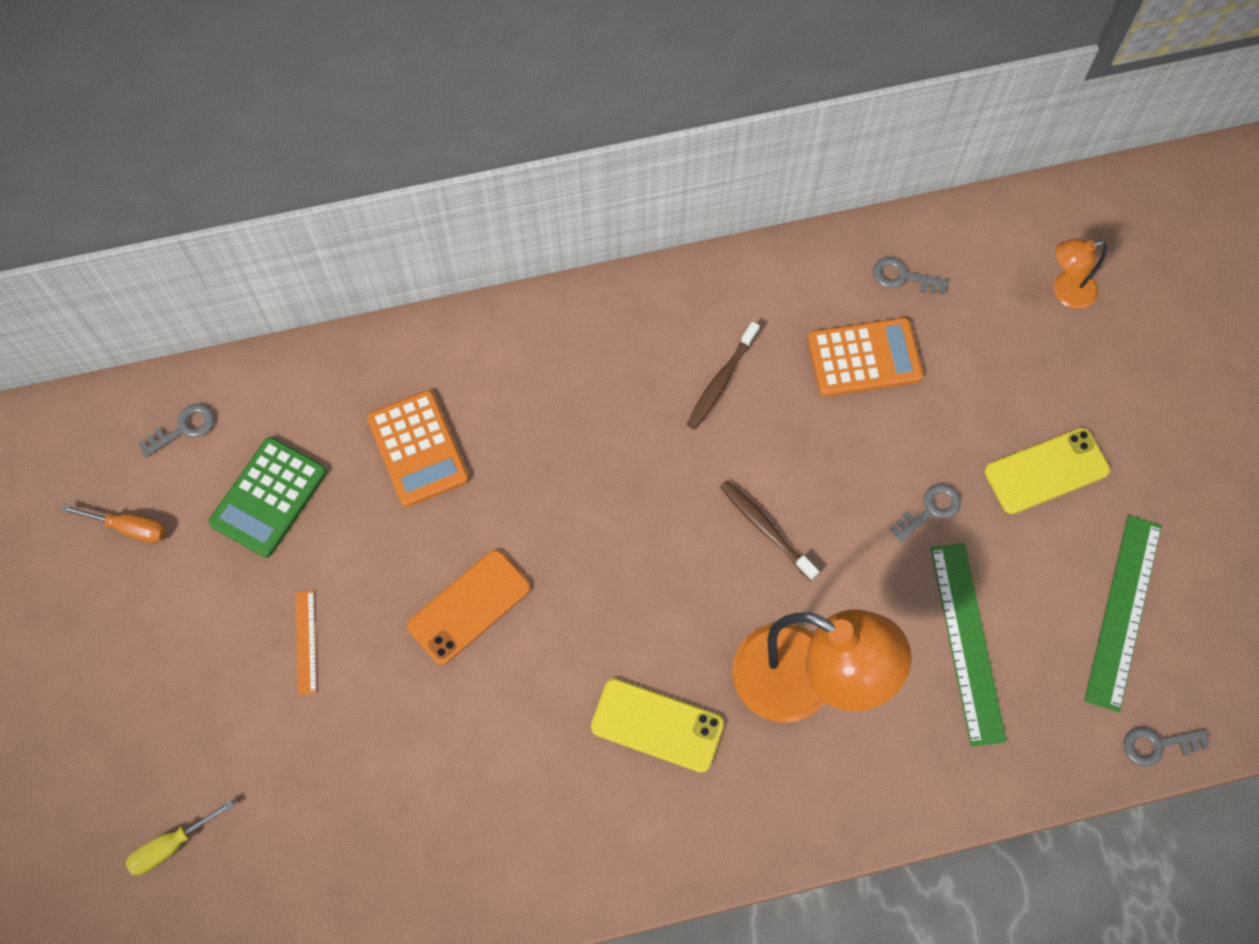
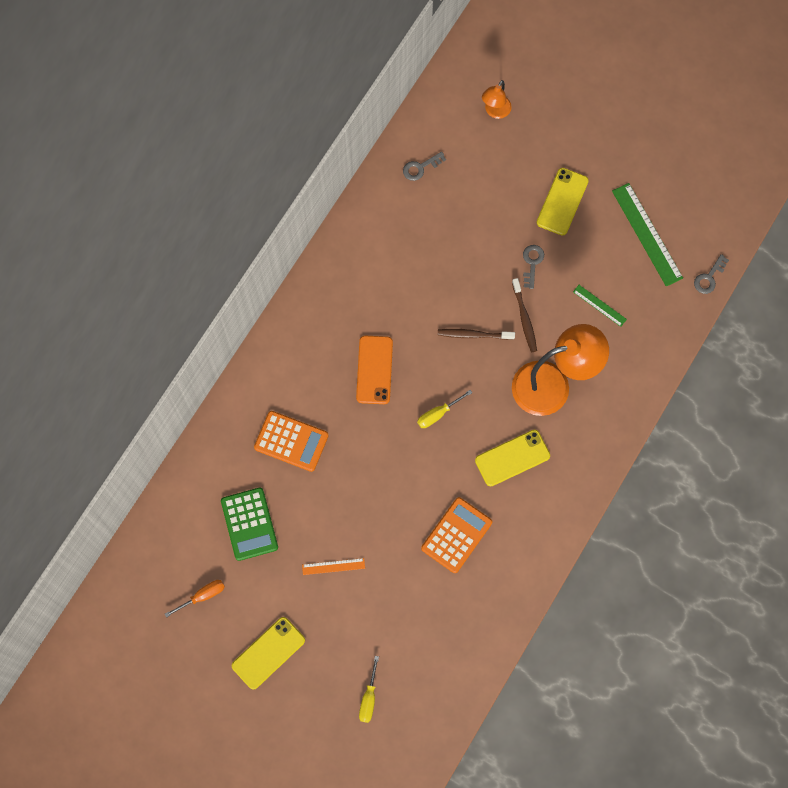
camera: 45 degrees left, 5 degrees up
(124, 669) = (268, 653): none -> yellow phone
(184, 428) = (177, 532): grey key -> none
(306, 642) = (333, 566): orange ruler -> orange ruler turned 45 degrees counterclockwise
(469, 606) = (386, 485): orange phone -> orange phone (374, 370)
(622, 582) = (438, 414): none -> yellow screwdriver
(721, 381) = (390, 288): brown toothbrush -> brown toothbrush (524, 318)
(864, 358) = (440, 220): orange calculator -> orange calculator (456, 535)
(967, 642) = (599, 305): green ruler -> green ruler, size x0.52

